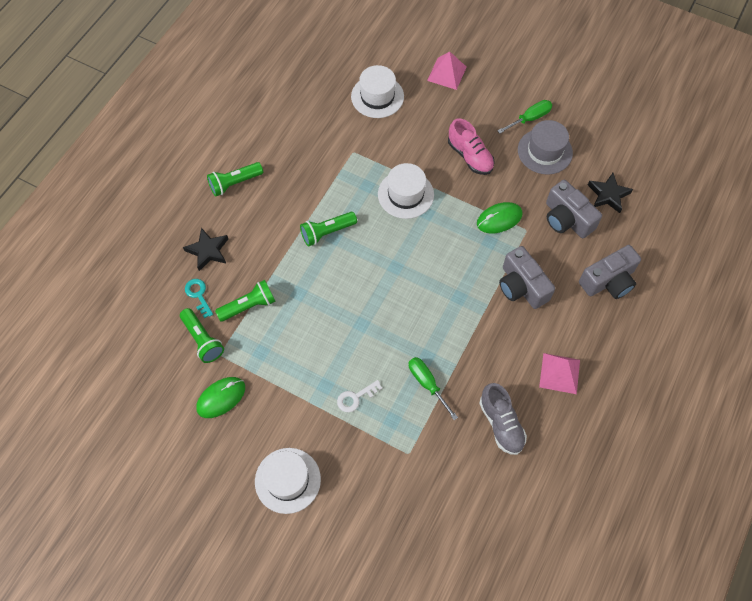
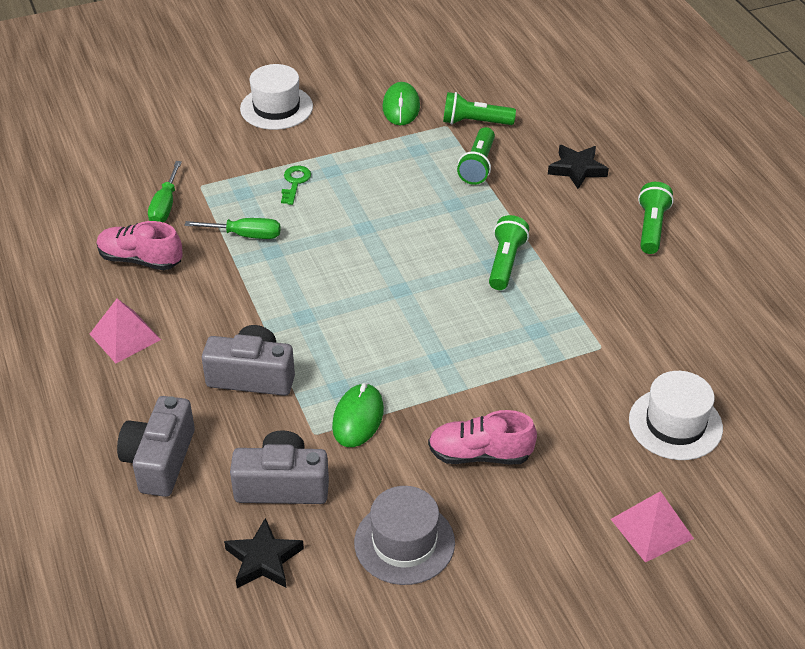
camera: 130 degrees right, 20 degrees down
(198, 295) = (529, 141): turquoise key -> none
(355, 397) = (295, 182): white key -> green key
(405, 194) = (487, 356): white hat -> none
(501, 424) = (140, 260): grey shoe -> pink shoe
(530, 118) = (476, 568): green screwdriver -> green screwdriver (165, 206)

